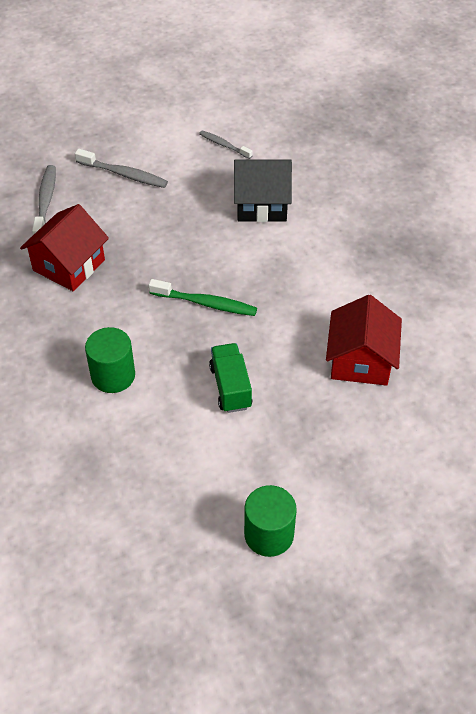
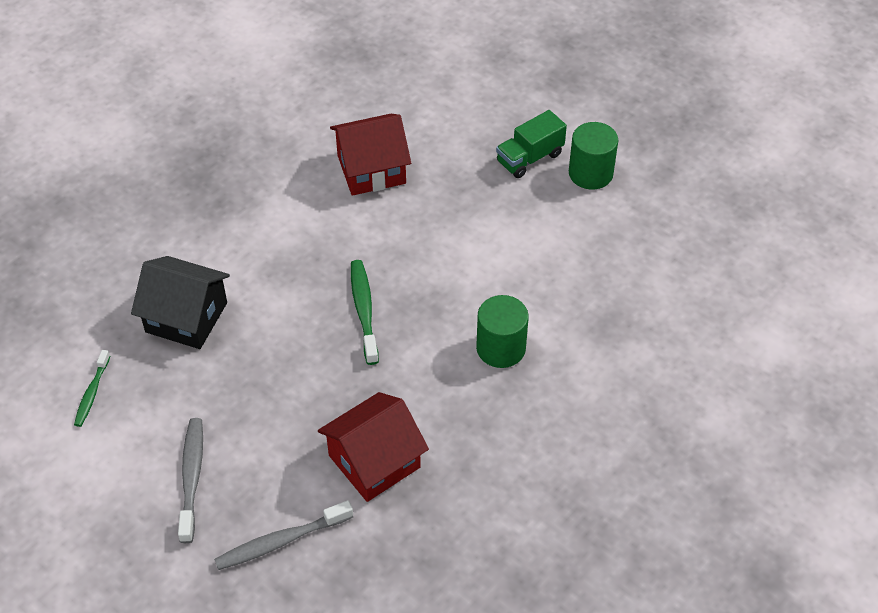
camera: 115 degrees left, 0 degrees up
(69, 265) = (374, 461): red house -> red house turned 45 degrees counterclockwise
(224, 145) = (92, 393): grey toothbrush -> green toothbrush
(230, 387) = (458, 251): green truck -> green truck (529, 158)
(261, 204) = (186, 317): black house -> black house turned 45 degrees counterclockwise

